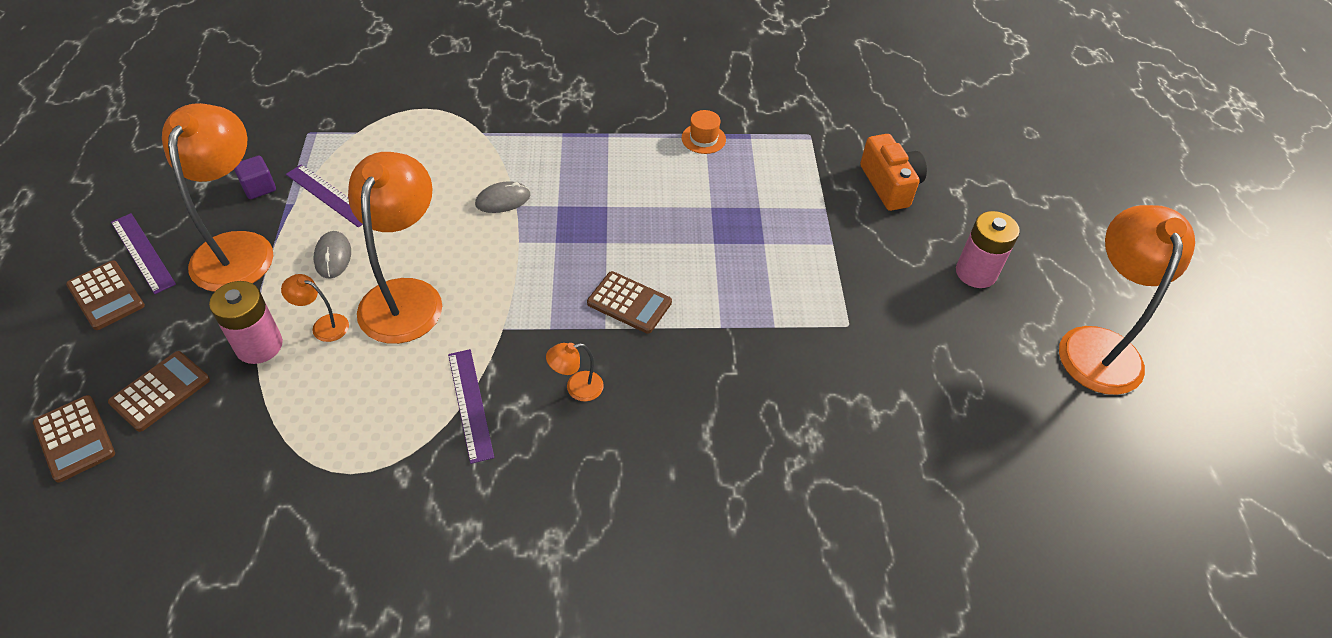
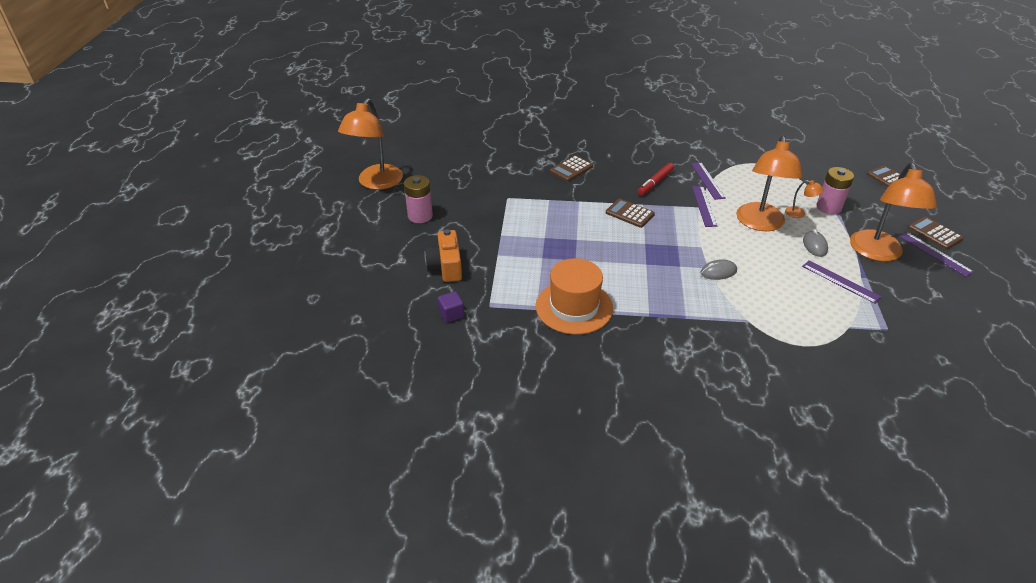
camera: 170 degrees left, 10 degrees down
(160, 391) = (865, 193): brown calculator -> brown calculator (571, 169)
(259, 187) = (893, 289): purple cube -> purple cube (451, 314)
(493, 331) = (704, 206): none -> purple ruler
(577, 388) = (655, 183): orange lamp -> red marker
(703, 139) = (574, 307): orange hat -> orange hat, size x2.22

